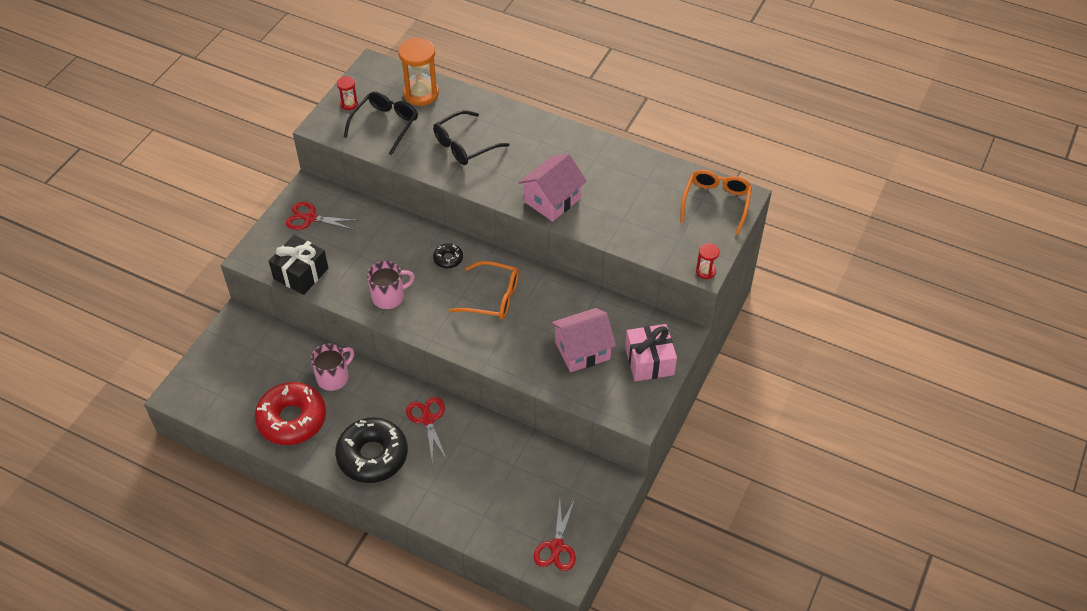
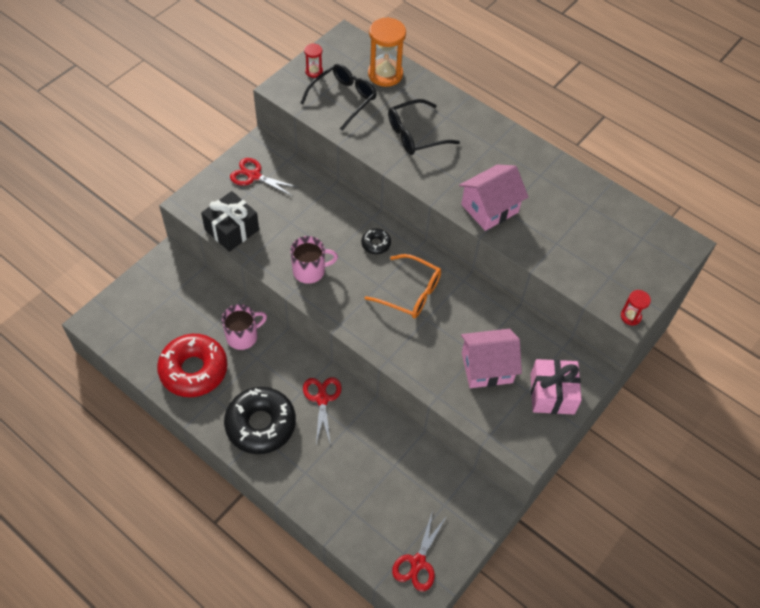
camera: 10 degrees right, 5 degrees up
(716, 202) = (656, 244): orange glasses -> none

